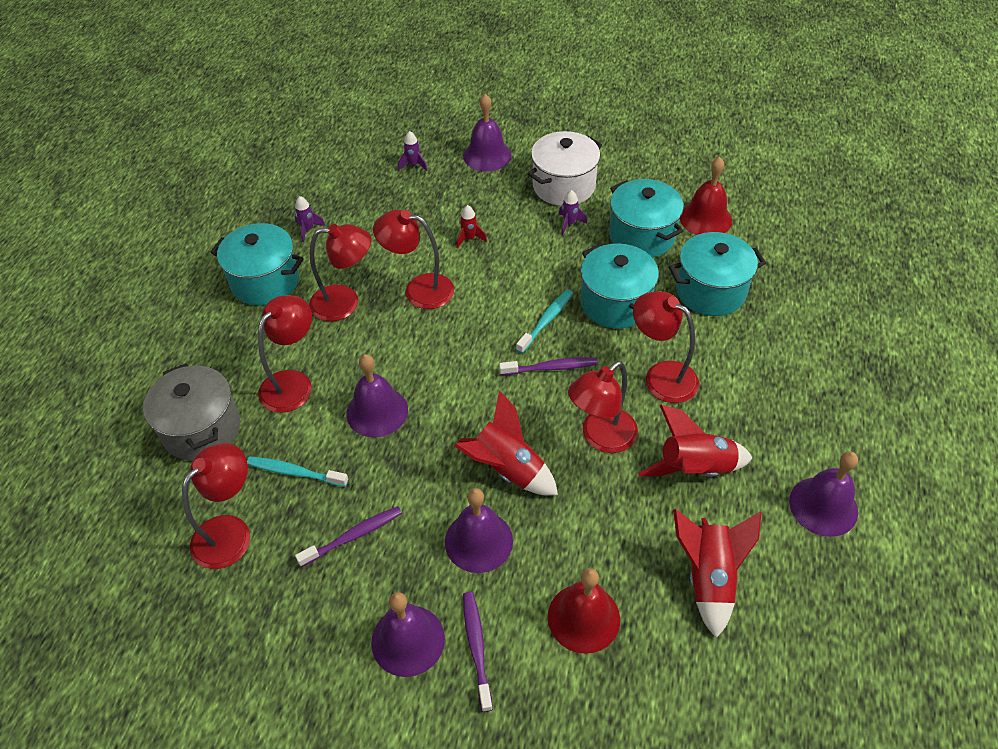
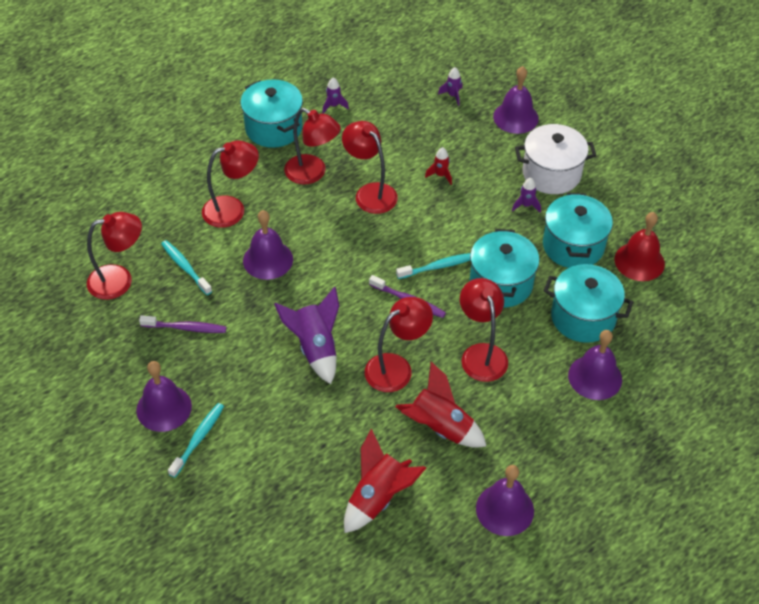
camera: 35 degrees right, 0 degrees up
(201, 429) = (154, 206): grey pot -> none
(477, 648) = (198, 439): purple toothbrush -> turquoise toothbrush
(478, 541) = (256, 380): purple bell -> purple bell (595, 377)
(507, 469) = (315, 348): red rocket -> purple rocket
(583, 617) = (276, 466): red bell -> none
(601, 438) = (396, 367): red lamp -> red lamp turned 150 degrees clockwise

